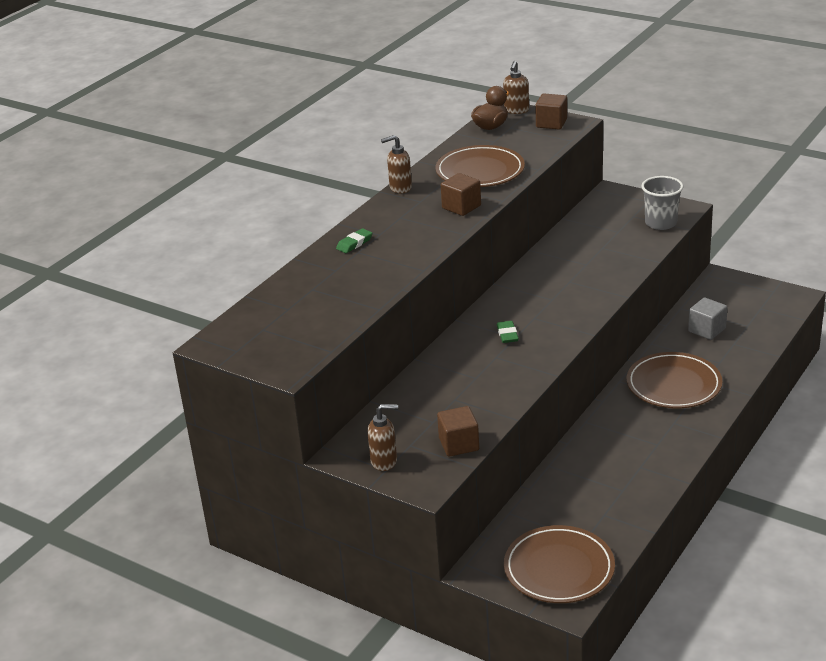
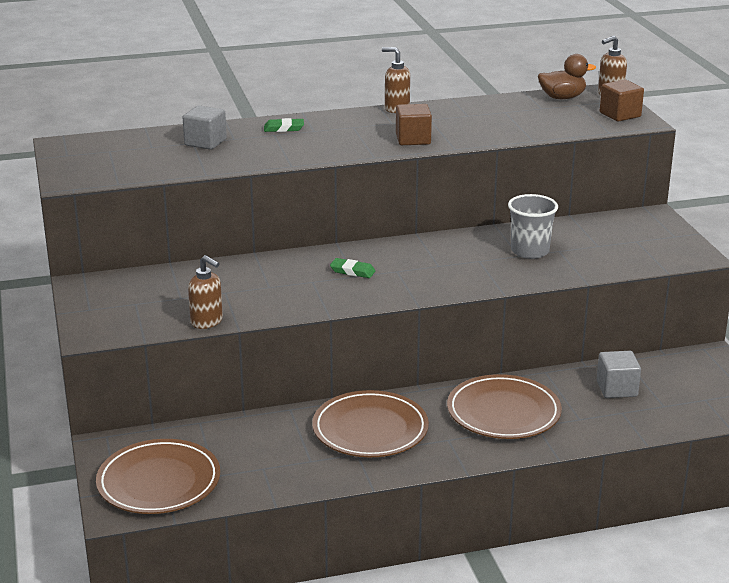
camera: 40 degrees right, 5 degrees down
(321, 284) = (205, 142): none -> grey cube
(384, 461) = (98, 304): brown soap dispenser -> brown soap dispenser (207, 322)
(459, 444) = (166, 322): brown cube -> none
(480, 171) = (482, 123): brown plate -> brown plate (370, 429)
(507, 334) = (352, 271): green eraser -> green eraser turned 75 degrees clockwise
(661, 223) = (651, 257): grey cup -> grey cup (530, 251)

